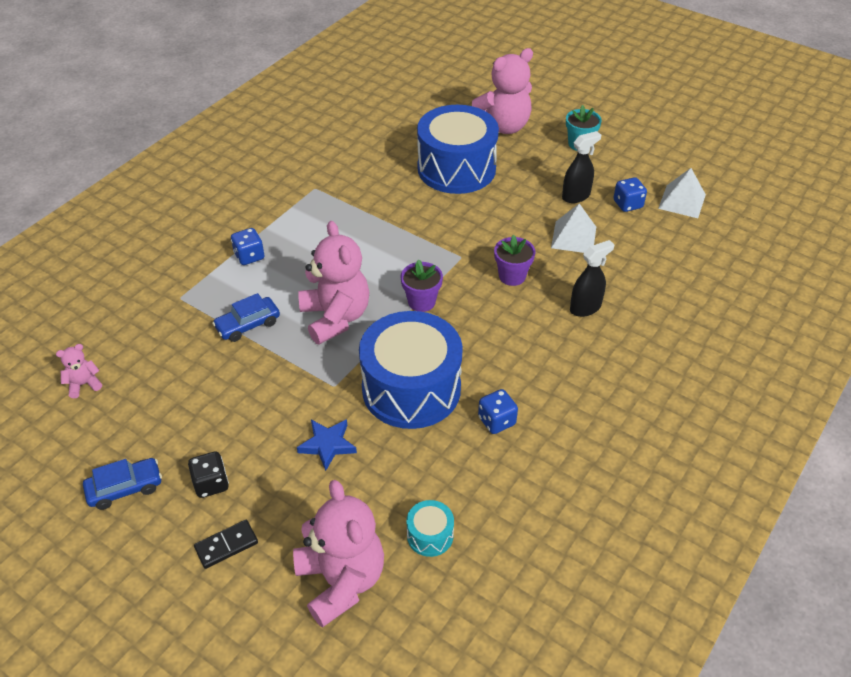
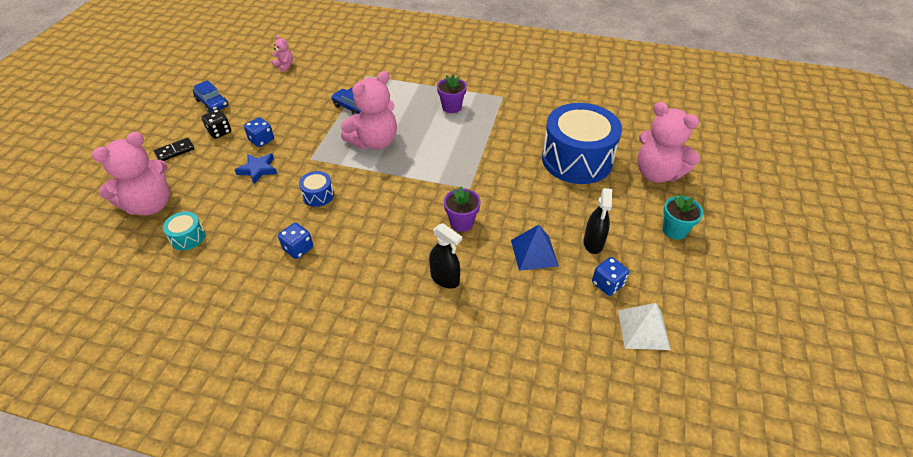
camera: 70 degrees right, 0 degrees up
(226, 545) = (175, 151): black domino -> black domino turned 75 degrees counterclockwise
(249, 256) = (416, 89): blue dice -> blue dice (261, 140)
(411, 389) = (318, 195): blue drum -> blue drum, size x0.42
(421, 302) = (408, 179): purple flower pot -> purple flower pot (451, 107)
(573, 237) = (534, 252): white pyramid -> blue pyramid
(576, 196) = (593, 243): black spray bottle -> black spray bottle turned 60 degrees clockwise

